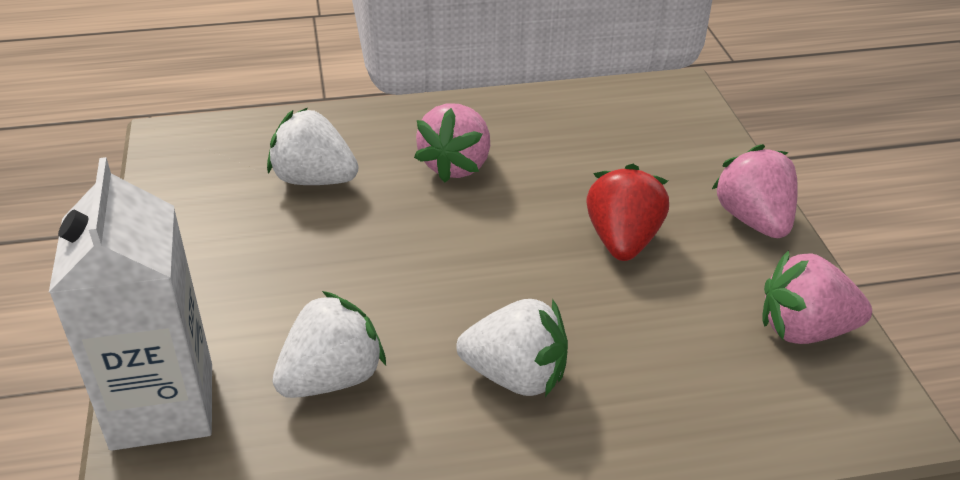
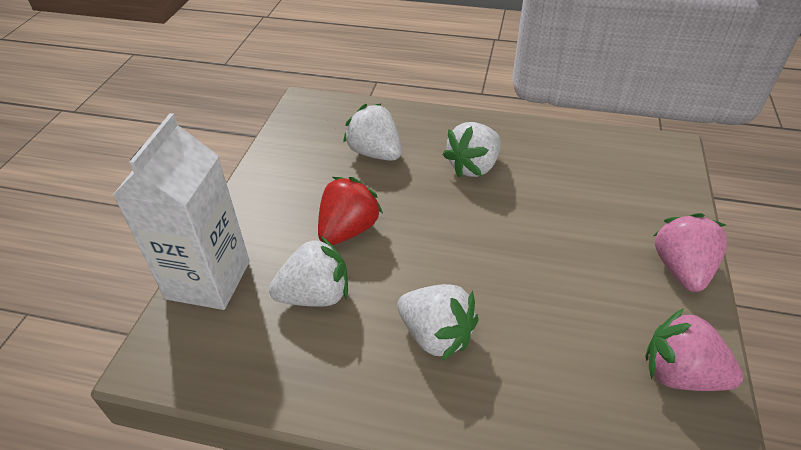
camera: 25 degrees right, 5 degrees up
(456, 165) = (473, 167): pink strawberry -> white strawberry
(622, 240) = (566, 256): red strawberry -> red strawberry (348, 230)

